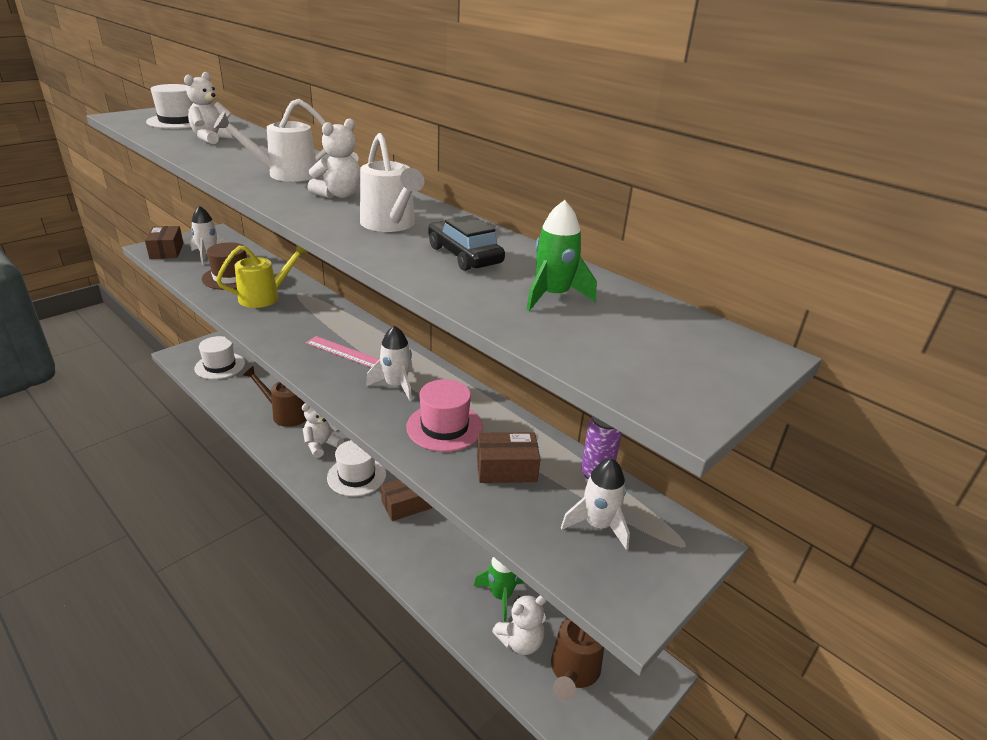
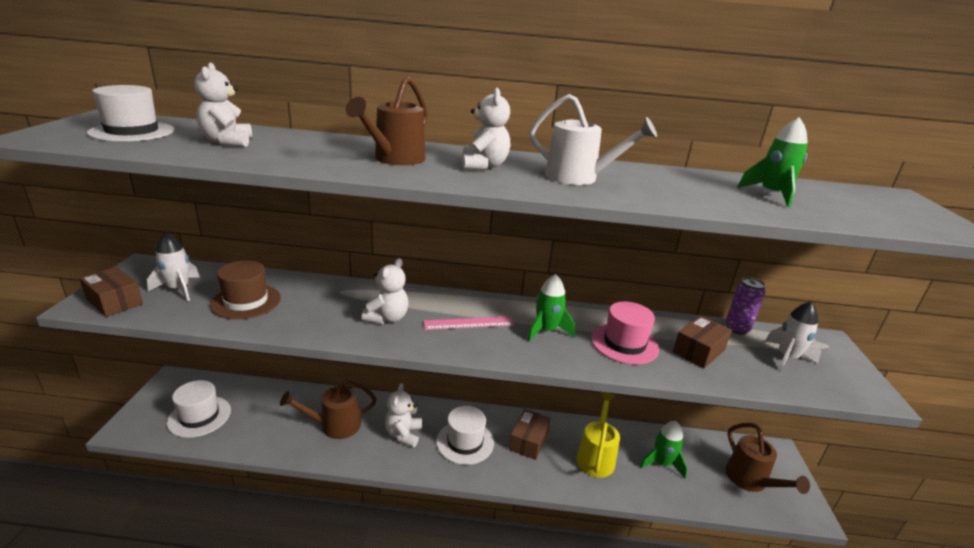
camera: 40 degrees left, 5 degrees down
(265, 297) = (316, 306): yellow watering can -> yellow watering can (596, 456)
(284, 174) = (395, 159): white watering can -> brown watering can
(396, 385) = (546, 331): white rocket -> green rocket
(464, 255) = (672, 185): black car -> none
(520, 641) = (708, 484): white teddy bear -> white teddy bear (387, 318)

